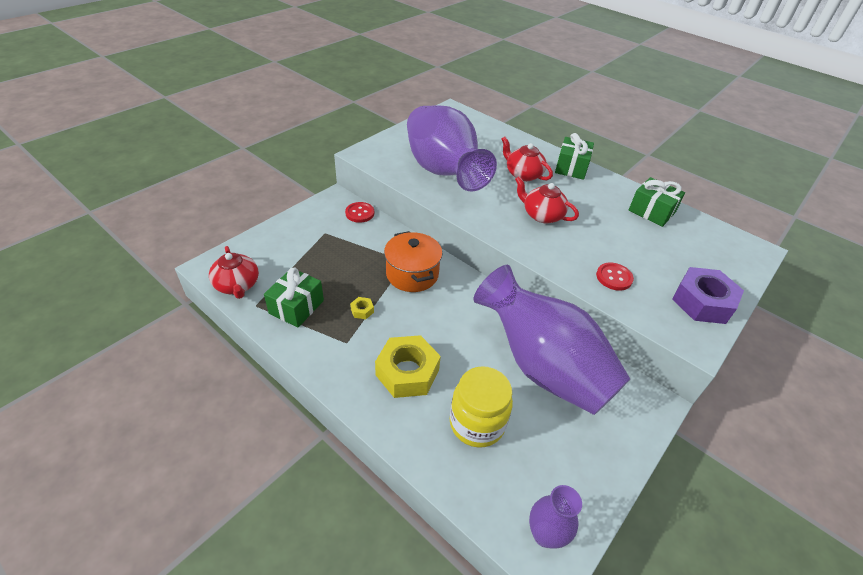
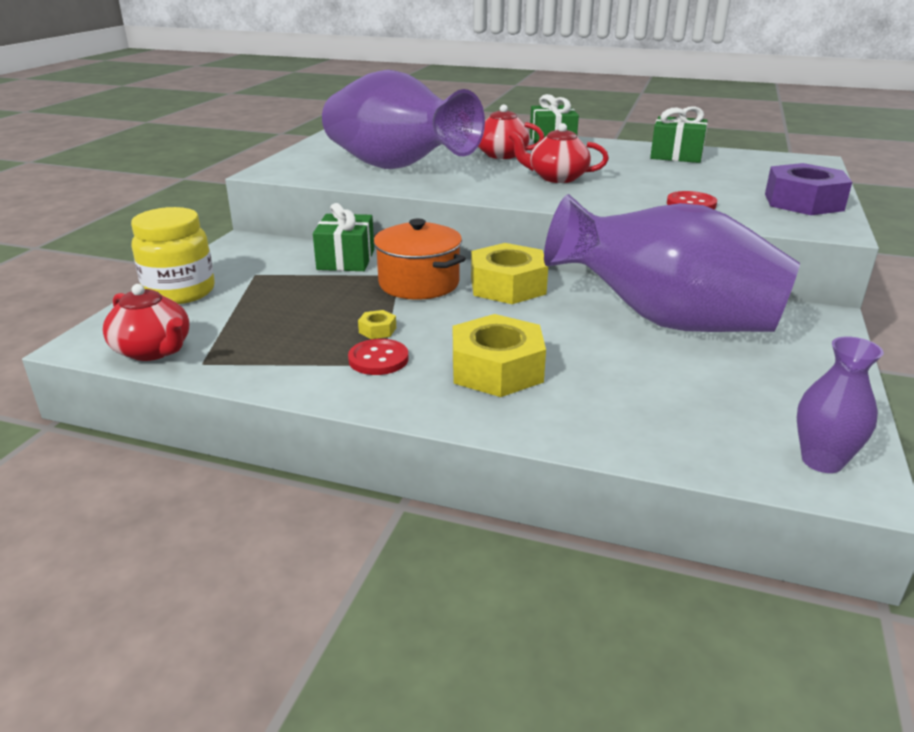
camera: 20 degrees left, 15 degrees down
(296, 307) = (272, 349): green gift -> green gift (346, 259)
(360, 213) = (293, 248): red button -> red button (378, 359)
(464, 295) = (507, 286): none -> yellow nut
(477, 423) = (635, 389): yellow jar -> yellow jar (180, 292)

